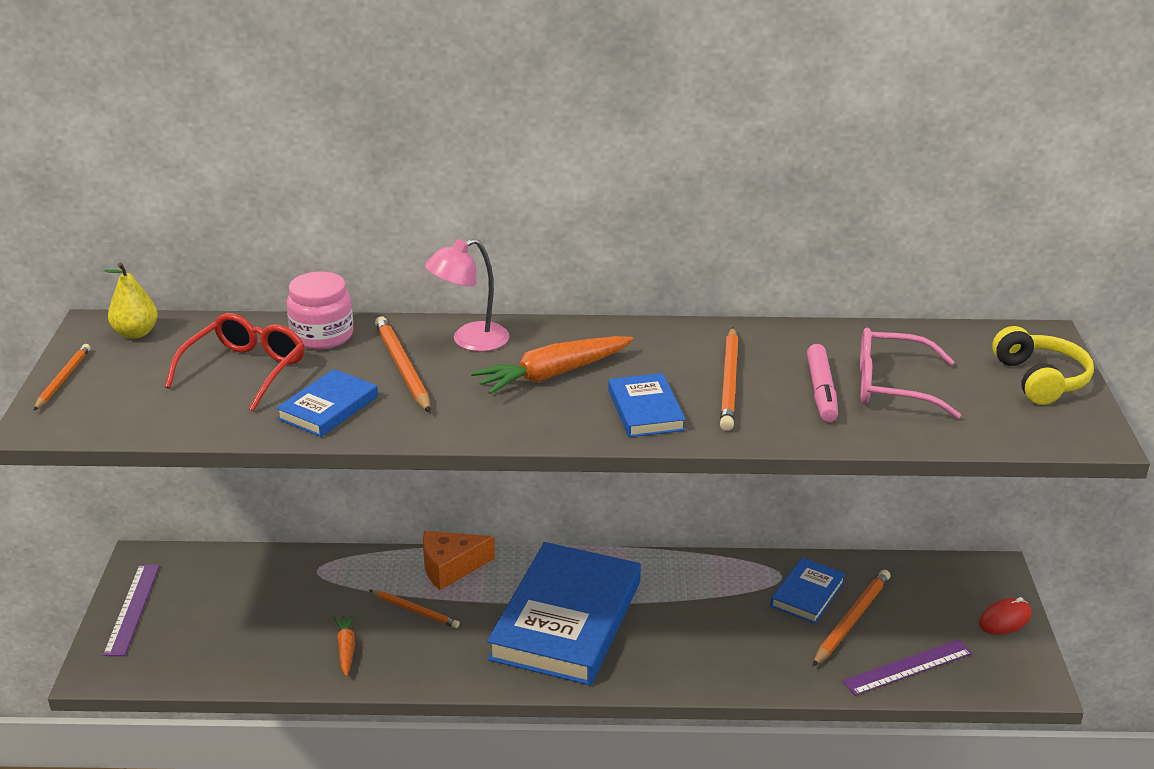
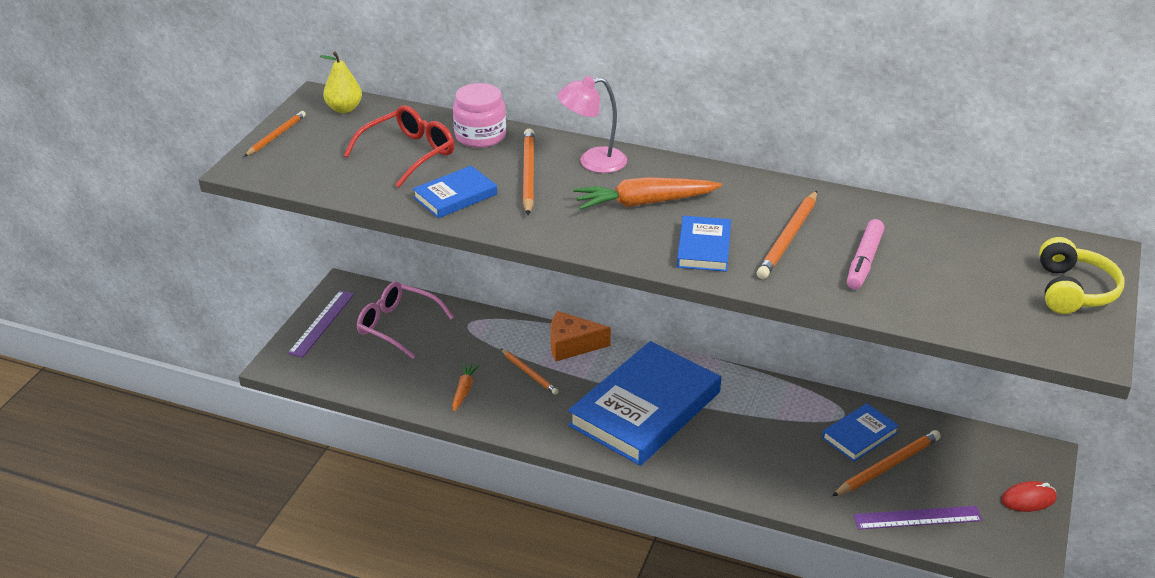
camera: 20 degrees right, 5 degrees up
(892, 386) = (930, 269): pink glasses -> pink glasses (397, 326)

